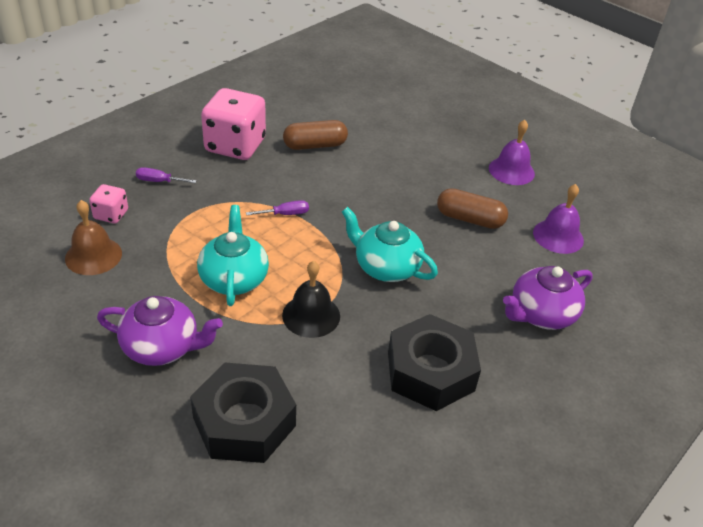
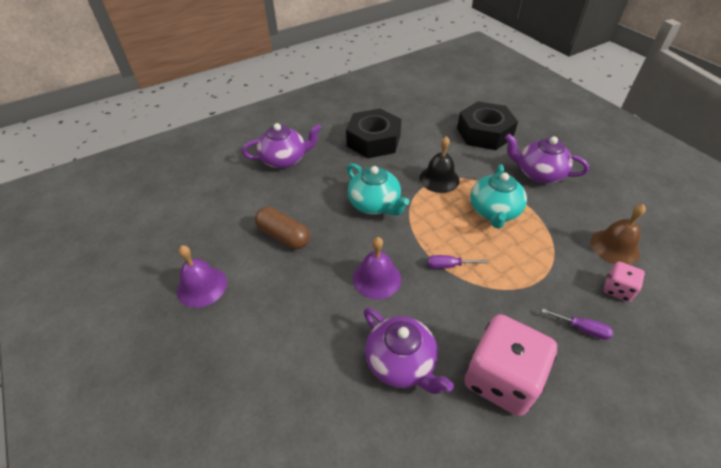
camera: 160 degrees left, 5 degrees up
(315, 145) = (401, 362): brown capsule -> purple teapot
(558, 236) = (222, 210): purple bell -> purple bell (376, 278)

